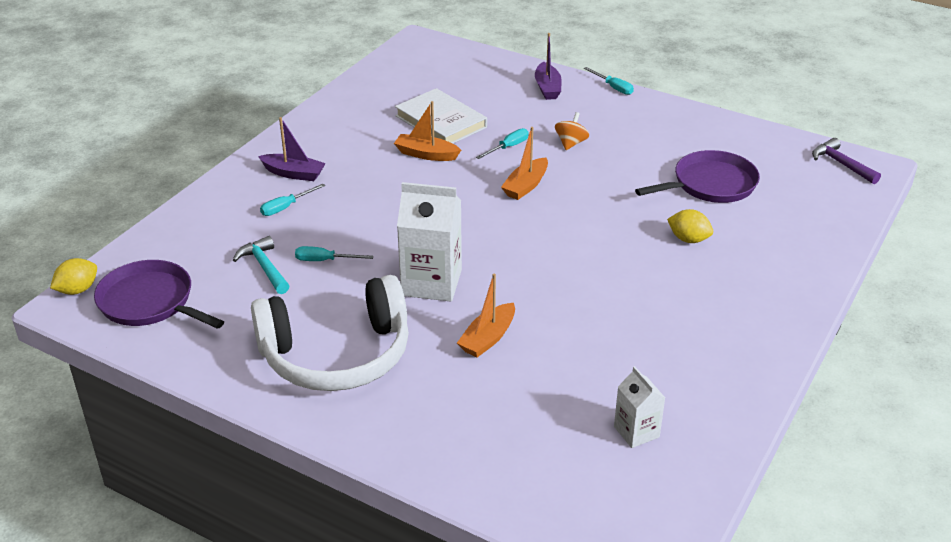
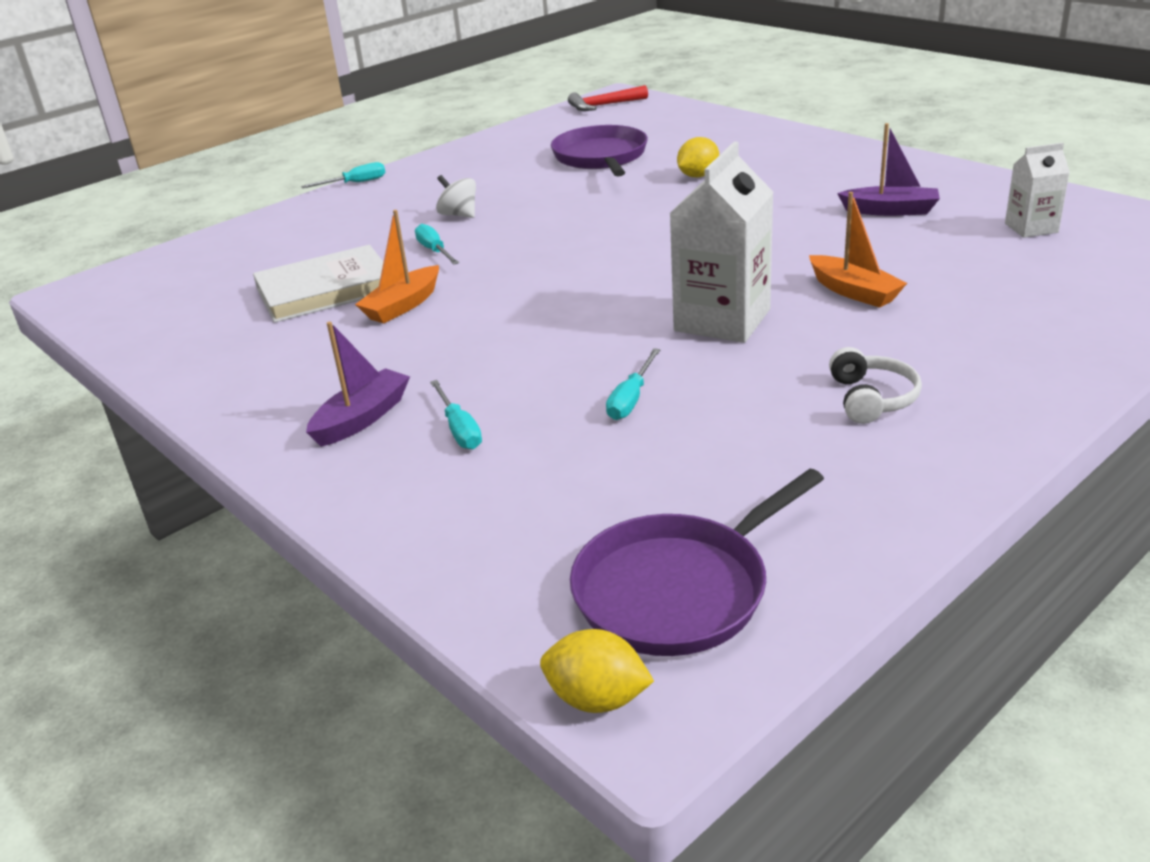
camera: 70 degrees left, 5 degrees down
(78, 290) = (597, 699): yellow lemon -> yellow lemon turned 45 degrees counterclockwise
(264, 267) = (623, 456): turquoise hammer -> none
(337, 355) = (871, 398): white headphones -> white headphones, size x0.40
(526, 186) = (534, 247): orange boat -> none
(547, 88) = (314, 218): purple boat -> purple boat (890, 210)
(571, 143) = (459, 215): orange spinning top -> white spinning top
(841, 164) = (603, 106): purple hammer -> red hammer

